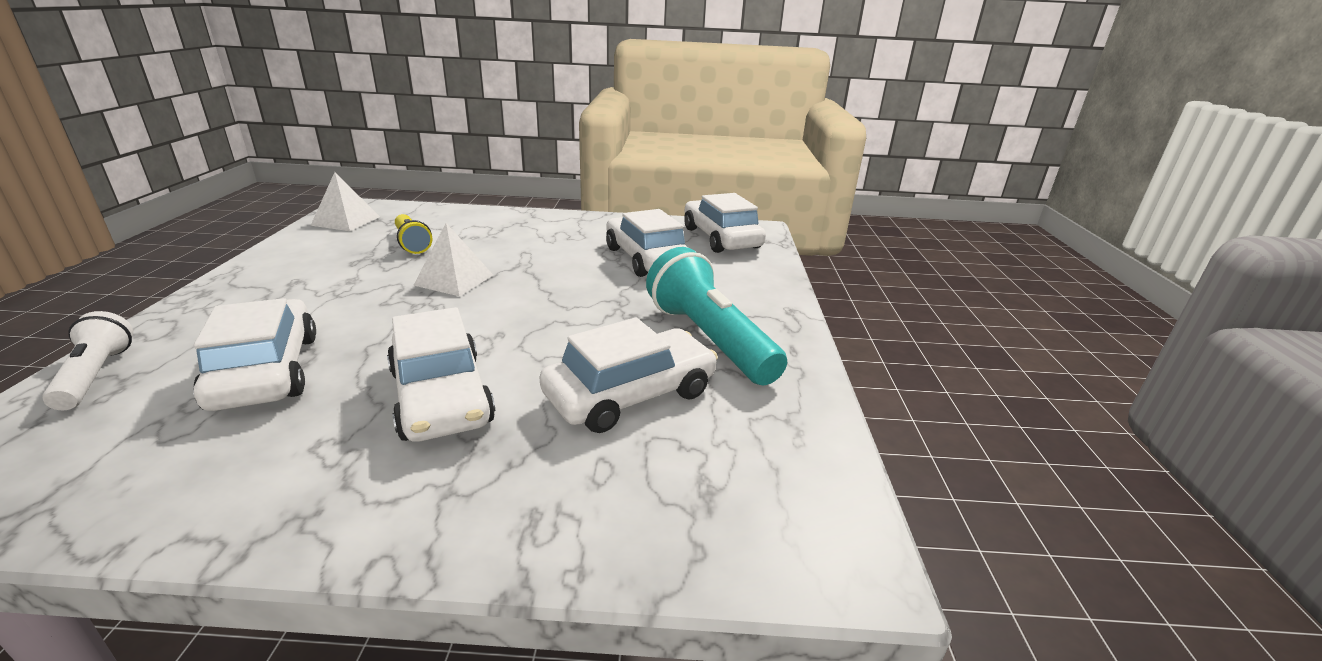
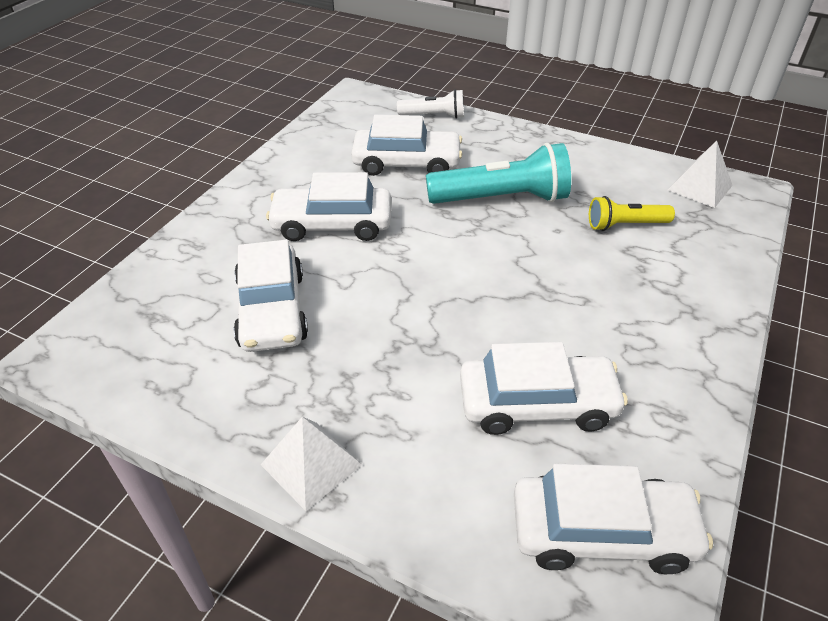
camera: 115 degrees right, 15 degrees up
(454, 280) = (522, 244): white pyramid -> white pyramid (311, 464)
(709, 339) = (317, 389): turquoise flashlight -> turquoise flashlight (502, 199)

